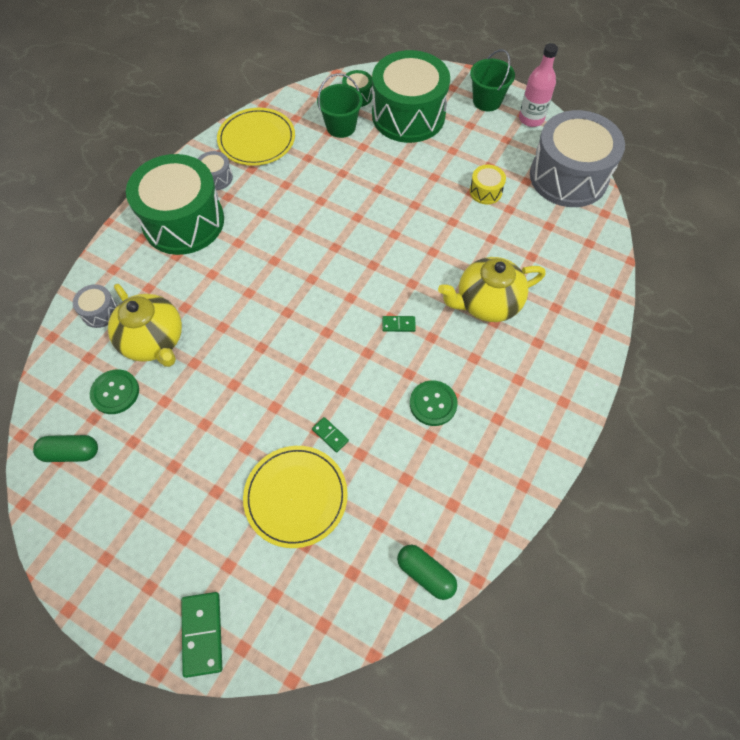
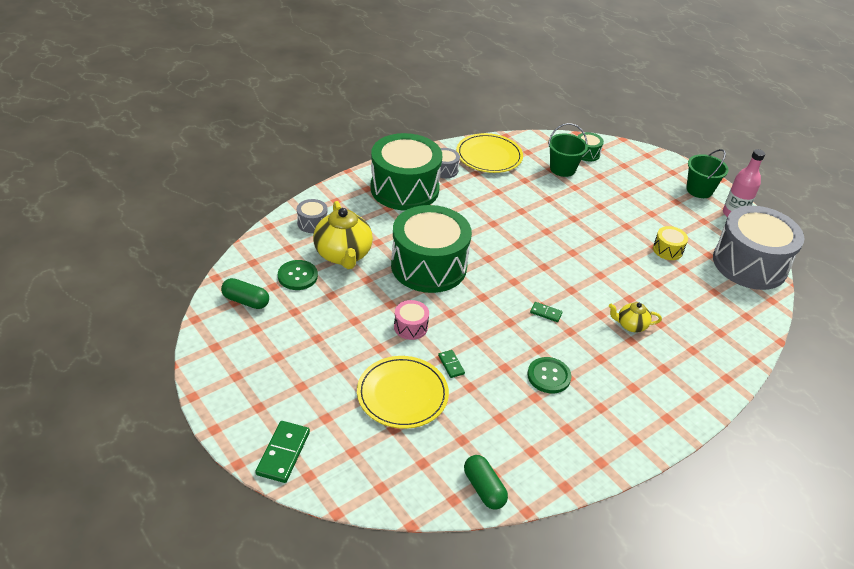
camera: 20 degrees right, 20 degrees down
(268, 405) = (410, 327): none -> pink drum
(408, 115) = (624, 179): green drum -> green drum (428, 266)
(487, 303) = (631, 325): yellow teapot -> yellow teapot, size x0.52

